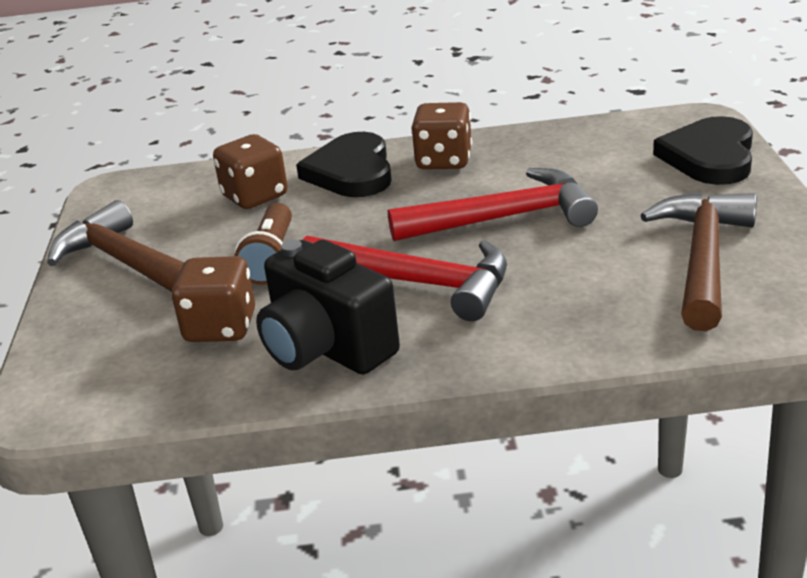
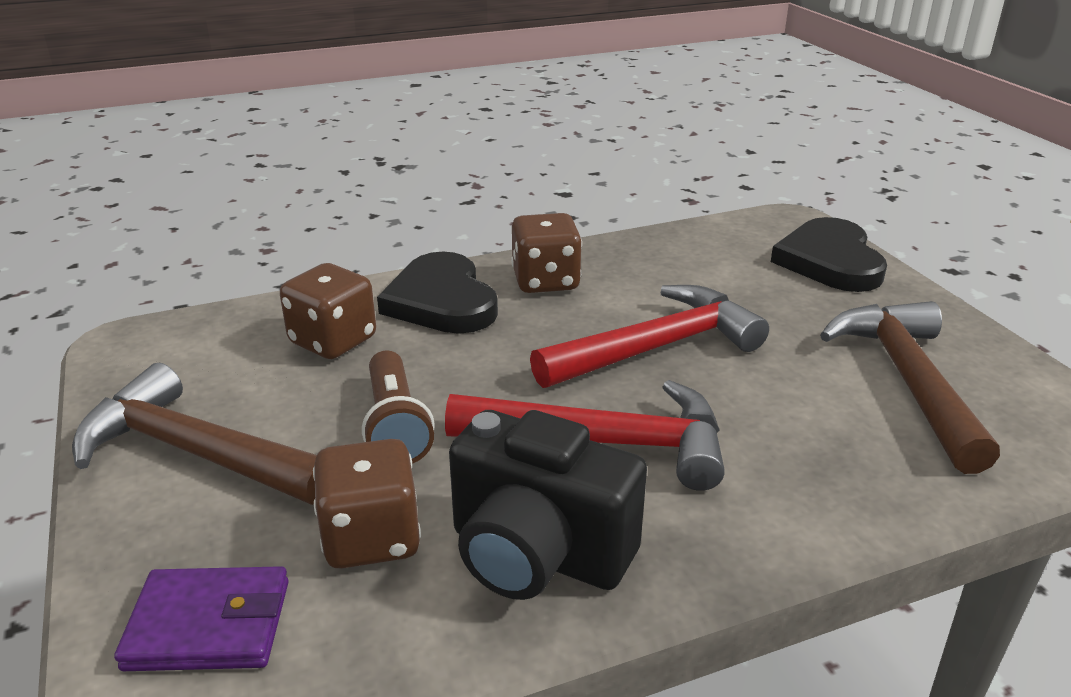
camera: 20 degrees left, 0 degrees up
(98, 365) = (209, 625): none -> purple wallet

